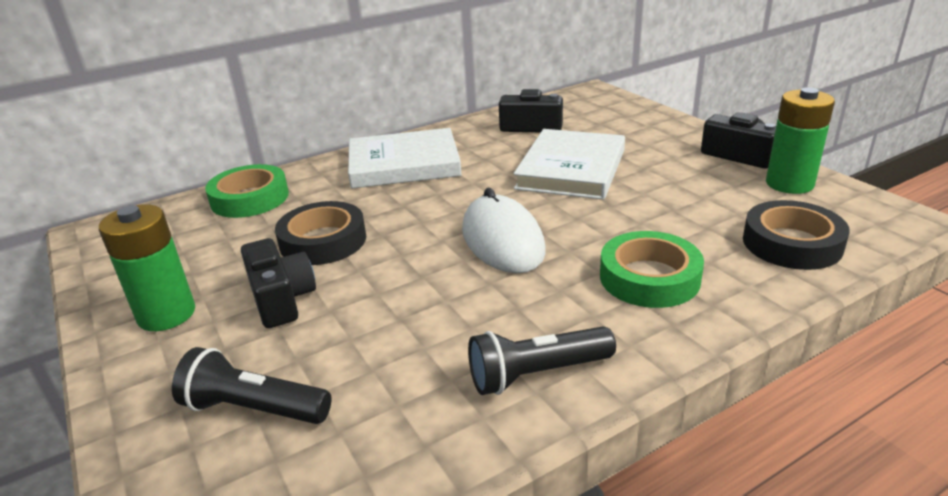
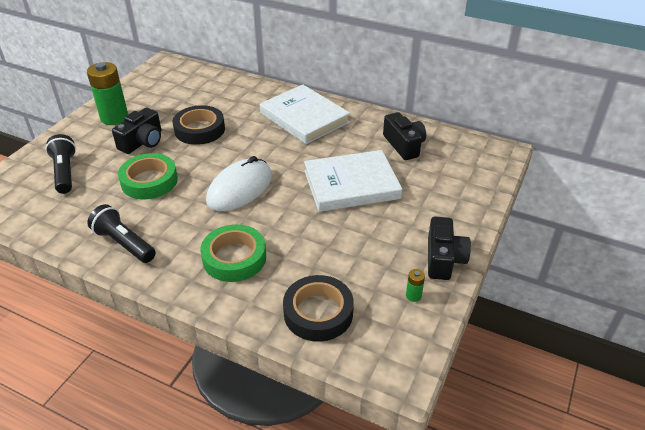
camera: 55 degrees right, 10 degrees up
(250, 198) = (226, 87): green tape -> green tape (149, 181)
(789, 184) = (413, 296): green battery -> green battery, size x0.42

